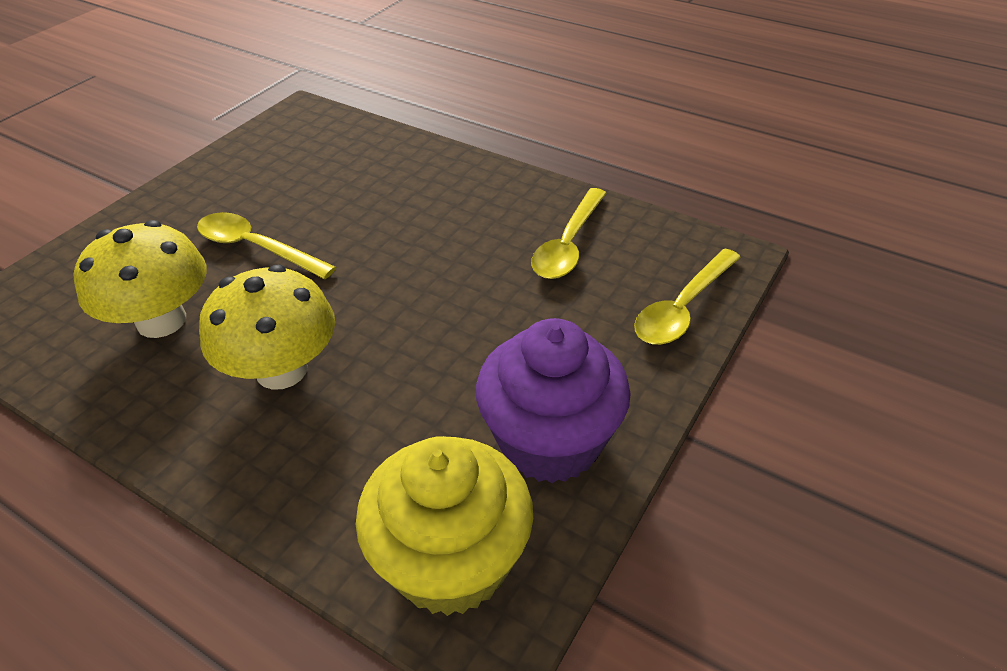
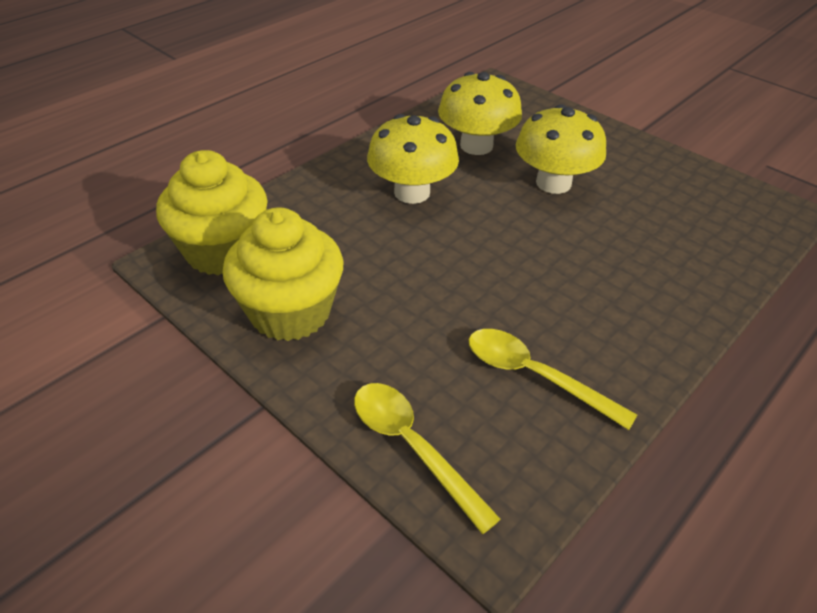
camera: 100 degrees right, 0 degrees up
(256, 248) = (553, 183): yellow spoon -> yellow mushroom
(550, 441) = (290, 312): purple cupcake -> yellow cupcake

